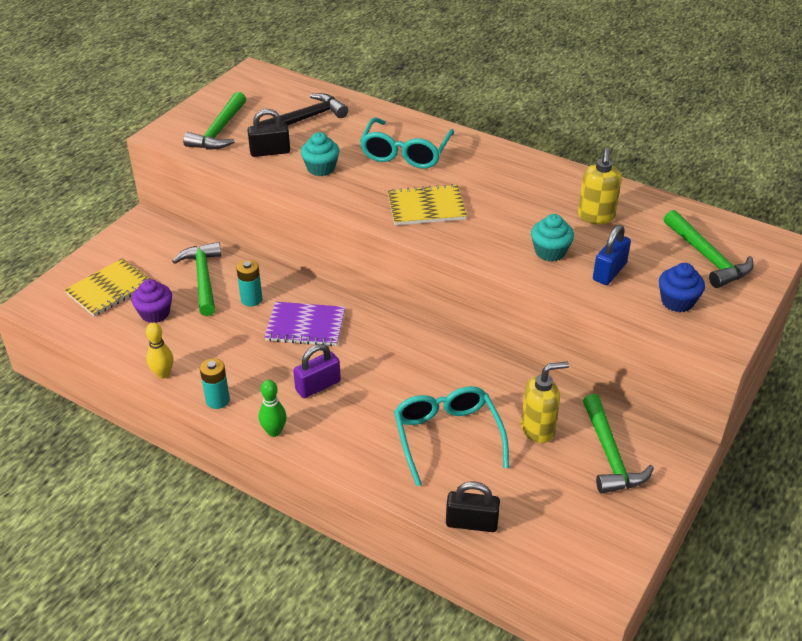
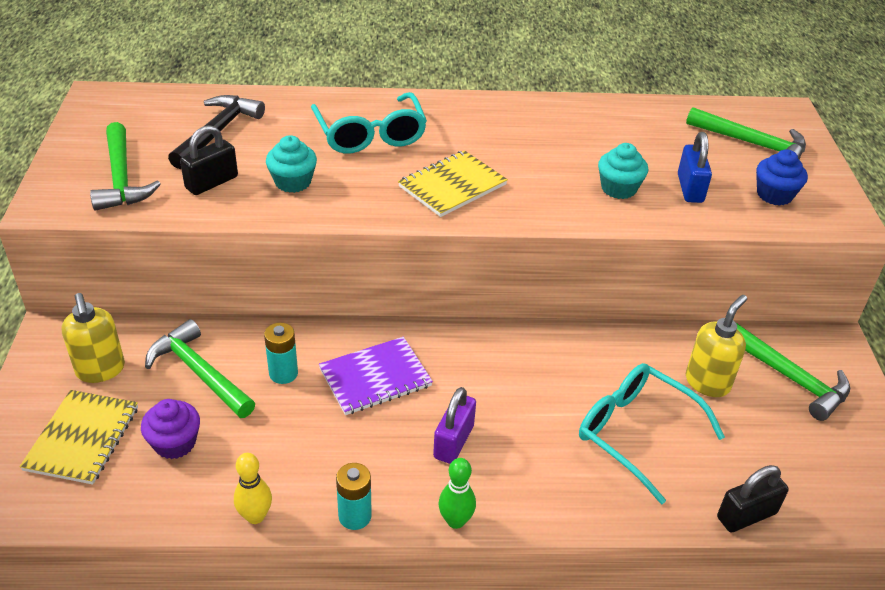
camera: 35 degrees left, 0 degrees up
(596, 217) = (621, 139): yellow soap dispenser -> yellow soap dispenser (101, 370)

